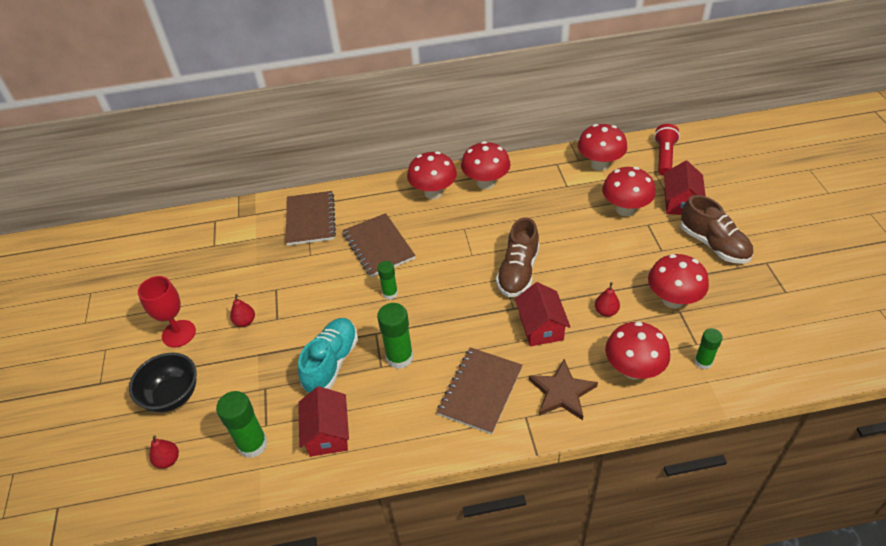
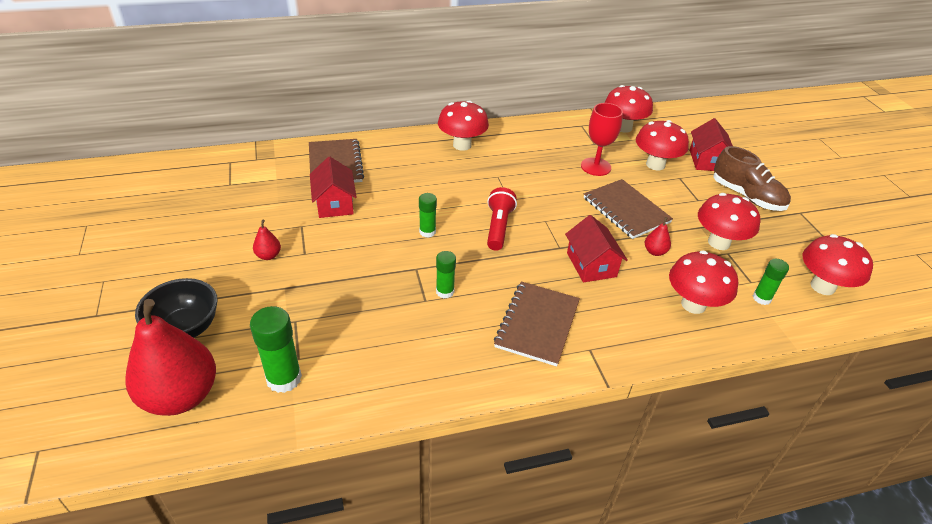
camera: 10 degrees left, 5 degrees down
(168, 460) = (181, 396): red pear -> red pear, size x2.45
(179, 333) = (191, 266): red goblet -> red goblet (595, 167)
(327, 433) = (371, 366): red house -> red house (335, 203)
(331, 363) = (369, 296): turquoise shoe -> none
(378, 246) = (410, 189): brown notebook -> brown notebook (626, 210)
(399, 357) = (445, 291): green glue stick -> green glue stick, size x0.62
(485, 183) = (514, 138): red mushroom -> red mushroom (822, 286)
(518, 272) = (559, 215): brown shoe -> none
(561, 392) = (624, 326): brown star -> none
(664, 157) = (683, 123): red flashlight -> red flashlight (498, 227)

